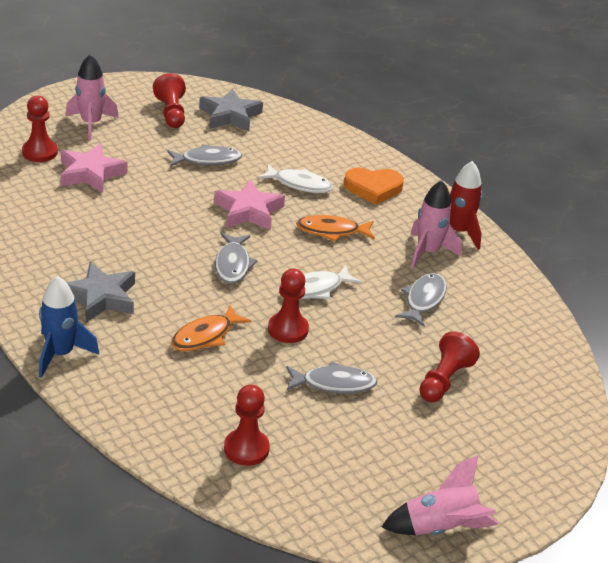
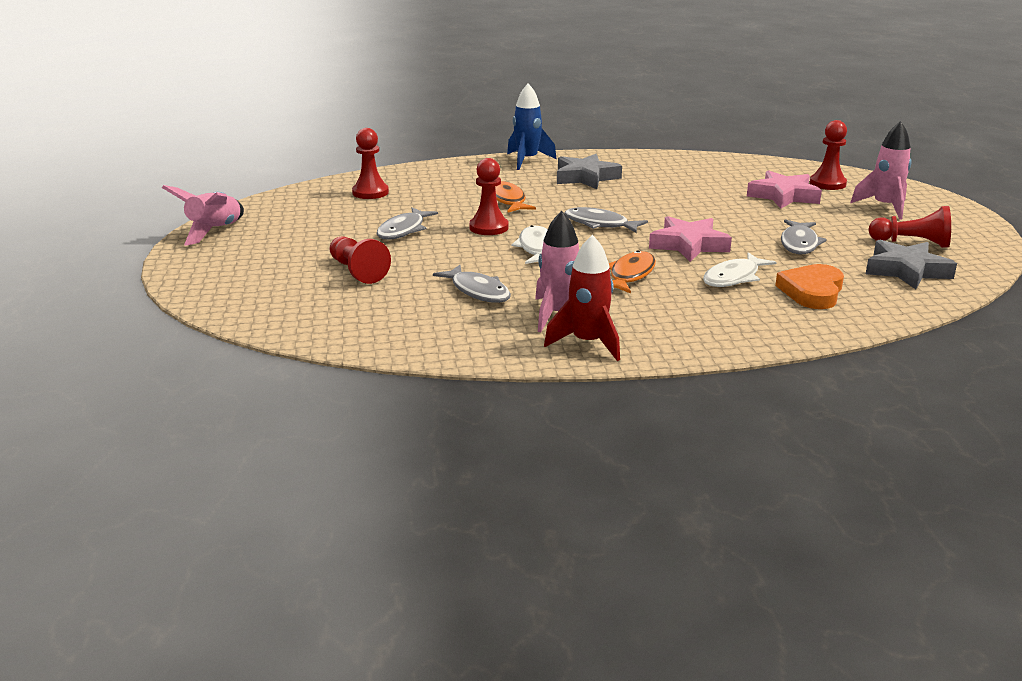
camera: 120 degrees right, 10 degrees down
(373, 188) = (710, 316): orange heart -> orange heart (812, 291)

